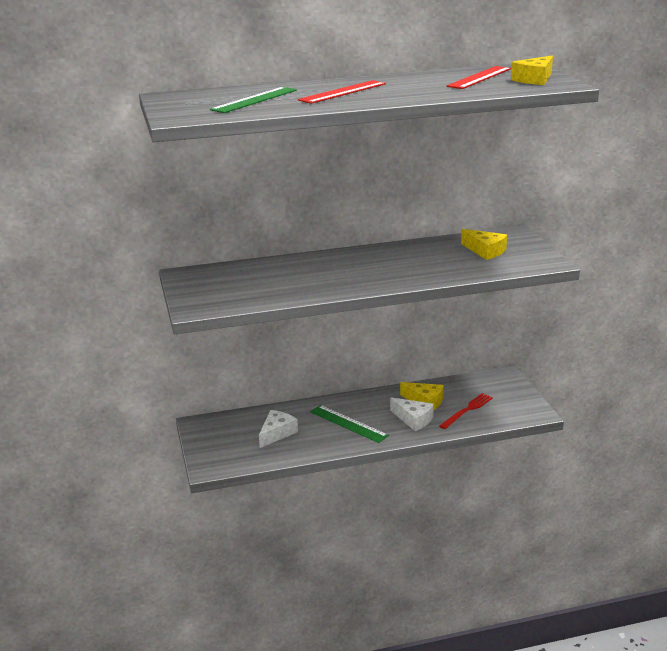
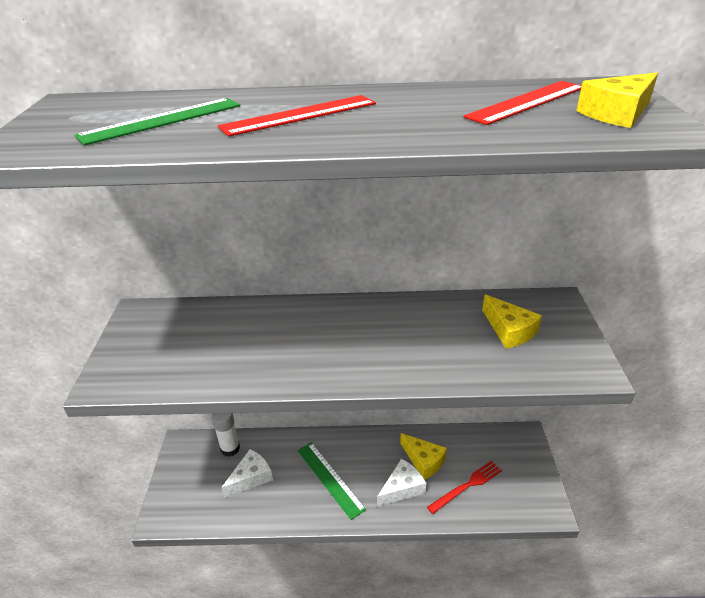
camera: 15 degrees right, 10 degrees up
(246, 420) = (230, 448): none -> white glue stick
(413, 419) = (402, 488): white cheese -> white cheese turned 90 degrees counterclockwise

